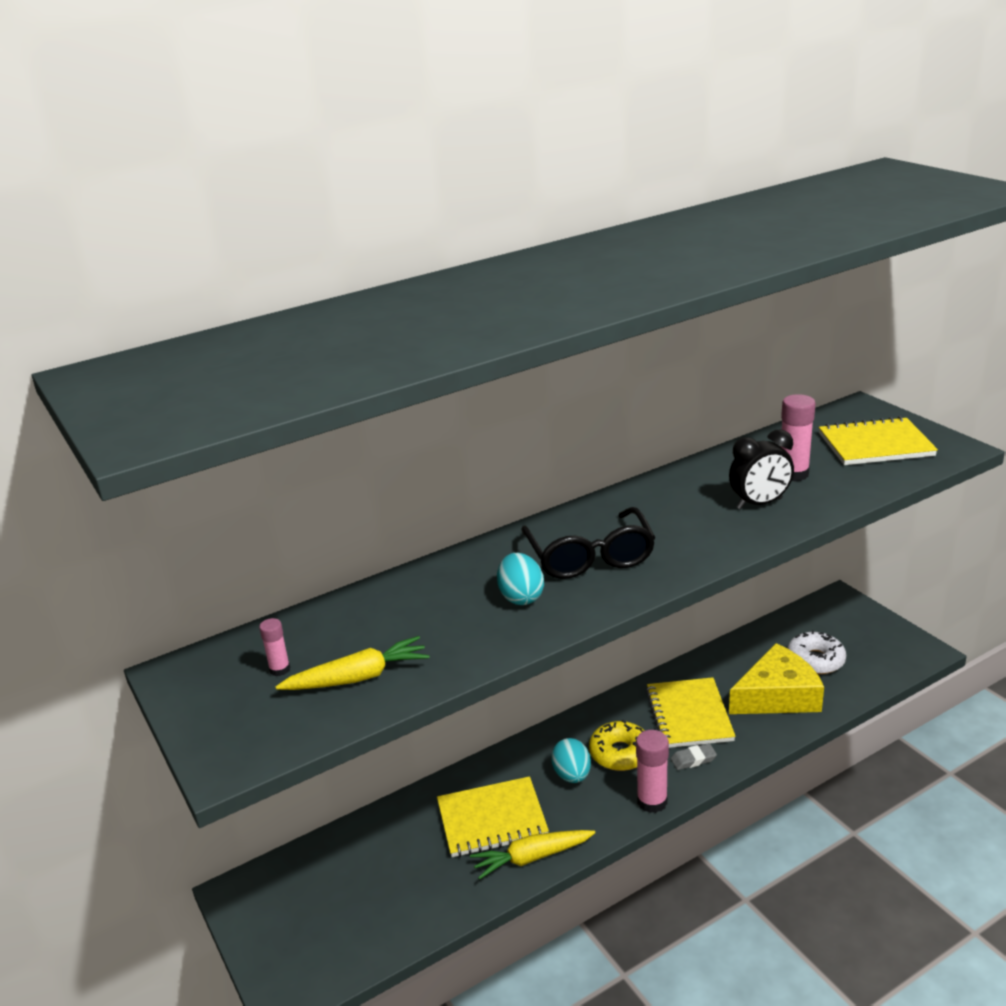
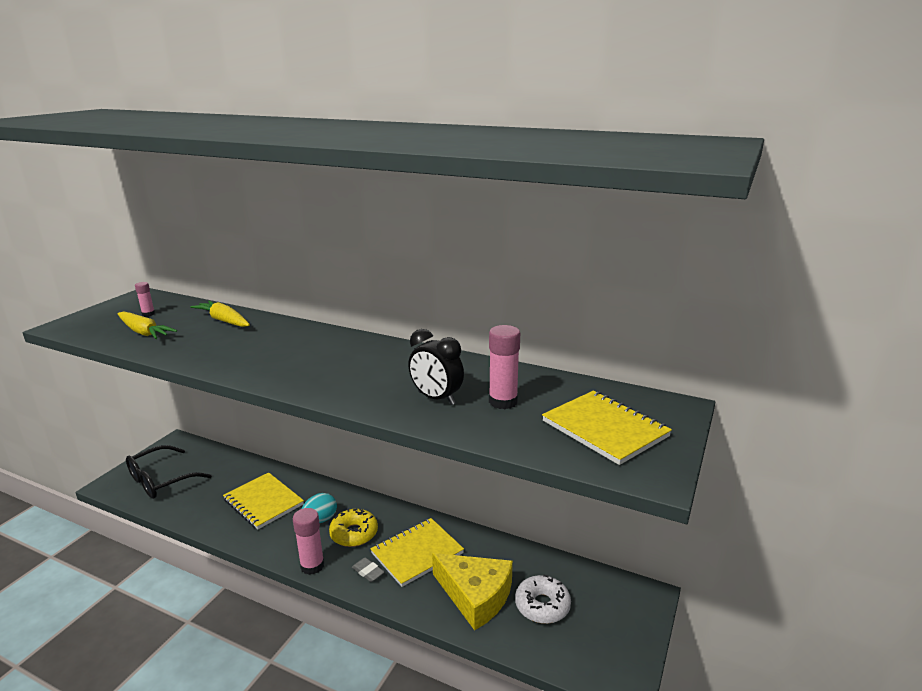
camera: 55 degrees right, 5 degrees down
(521, 597) = (247, 350): turquoise egg -> none
(532, 858) = (236, 530): yellow carrot -> yellow carrot (224, 321)
(590, 557) = (309, 357): black glasses -> black glasses (161, 480)

